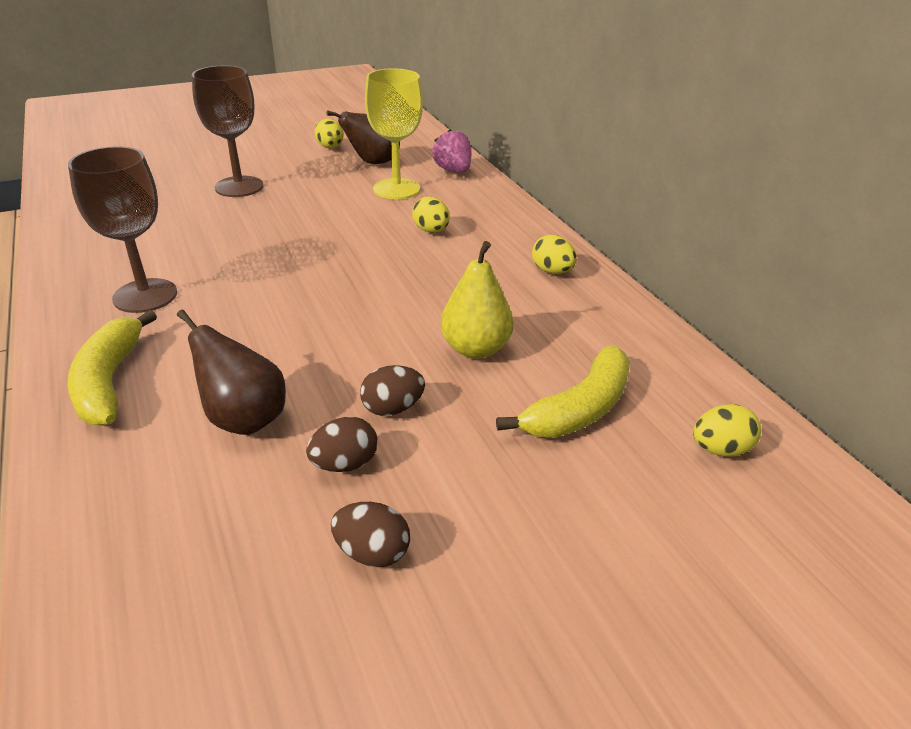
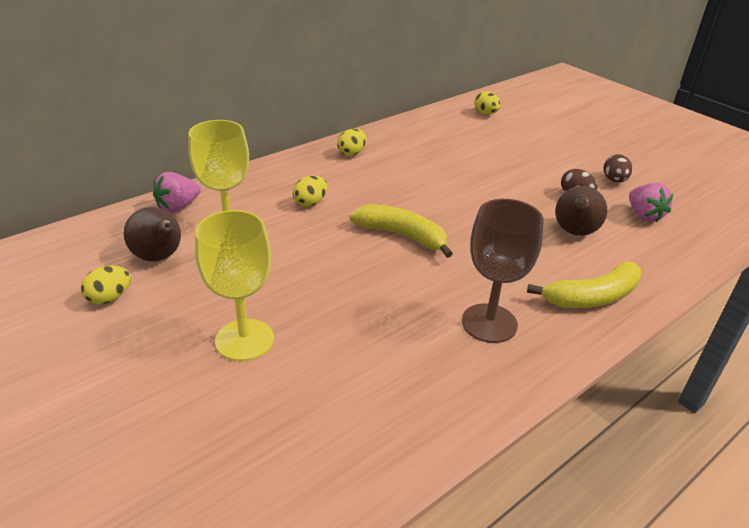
camera: 105 degrees left, 0 degrees up
(231, 536) = (643, 216): none -> pink strawberry
(239, 187) = (244, 340): brown goblet -> yellow goblet
(392, 408) = (525, 189): brown egg -> none
(475, 349) = (455, 171): yellow pear -> none
(579, 409) = (484, 142): yellow banana -> yellow banana (402, 235)

